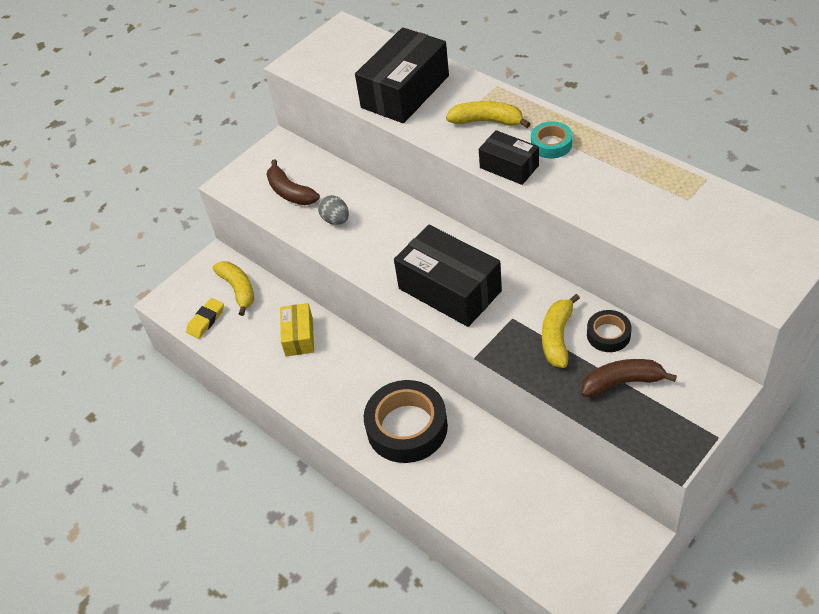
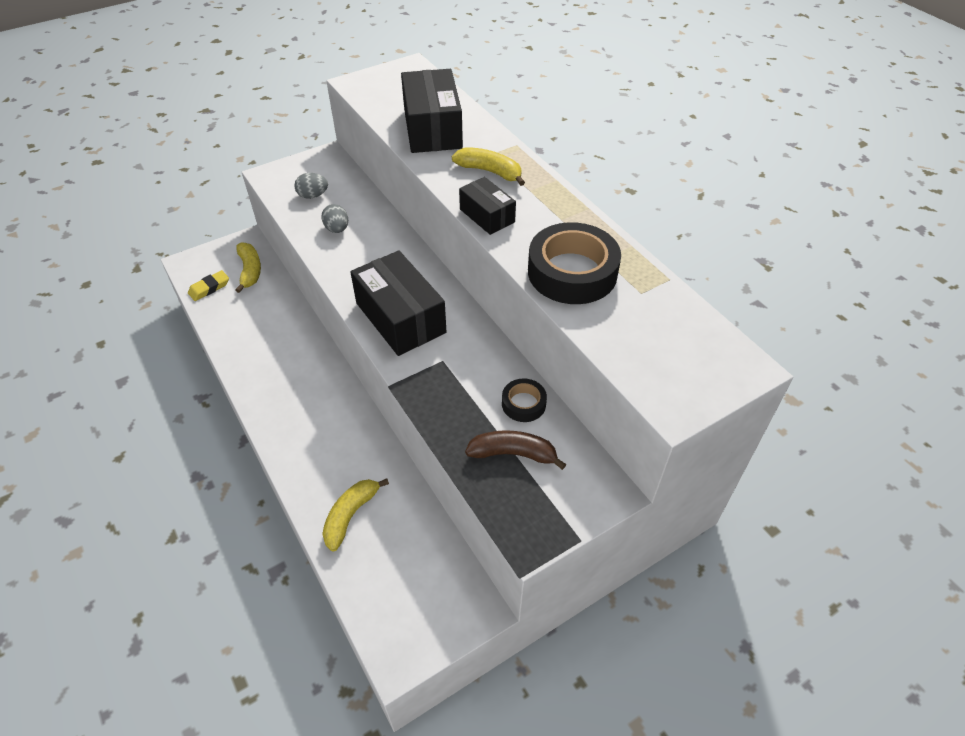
camera: 10 degrees right, 0 degrees up
(290, 192) = (313, 195): brown banana -> grey egg
(299, 336) = (276, 325): yellow box -> none
(405, 92) = (432, 128): black box -> black box turned 60 degrees counterclockwise
(407, 427) = (323, 434): black tape -> black tape (572, 272)
(551, 144) = (537, 207): turquoise tape -> none
(557, 337) = (474, 391): yellow banana -> yellow banana (350, 515)

